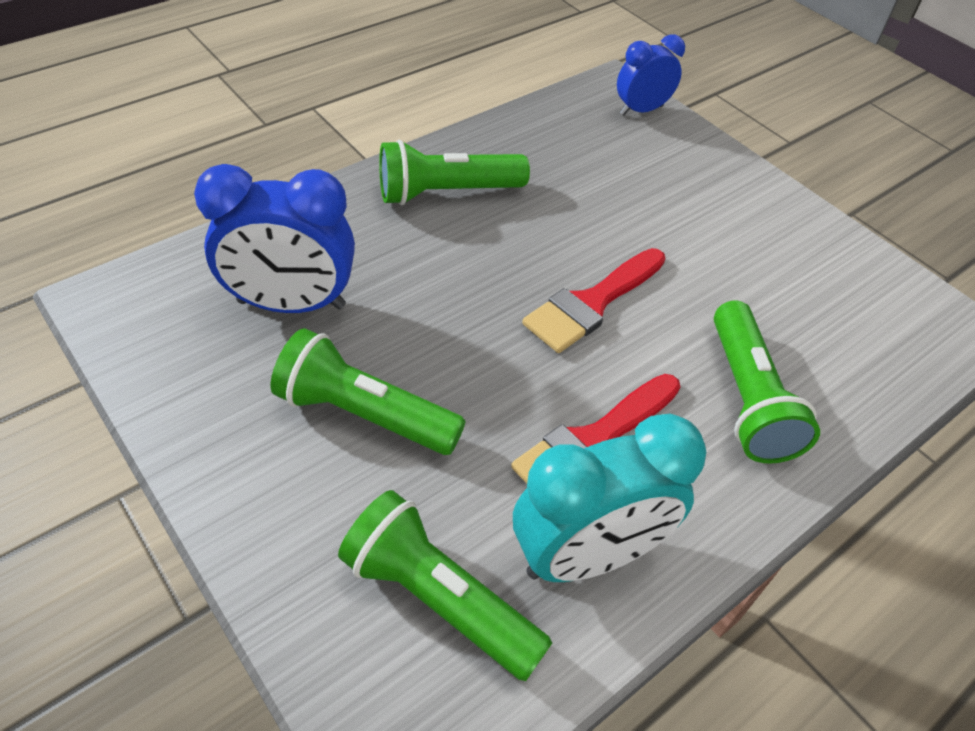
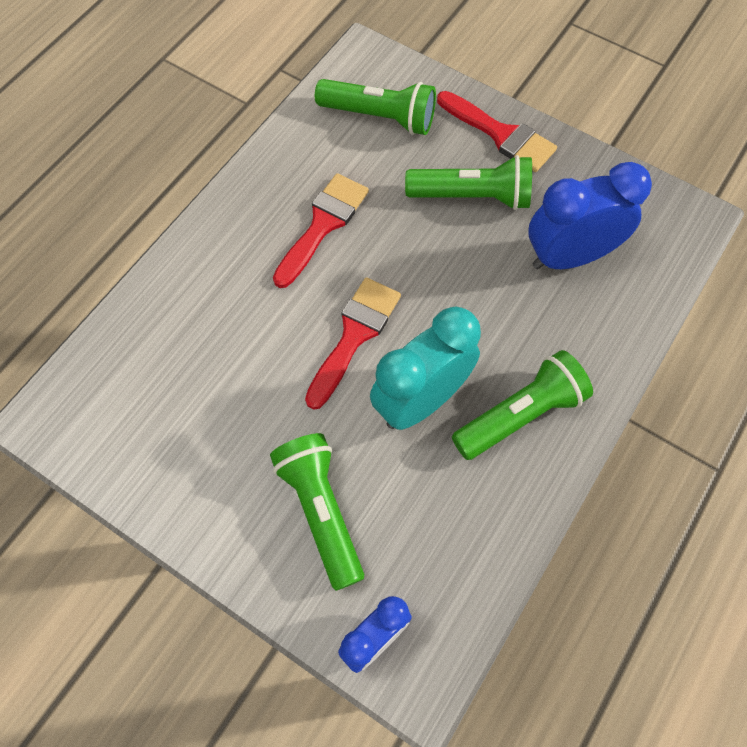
camera: 165 degrees right, 15 degrees up
(260, 495) = (500, 134): none -> red brush
(587, 555) = (308, 160): turquoise clock -> turquoise clock (421, 400)
(748, 398) = (222, 291): green flashlight -> green flashlight (320, 511)

